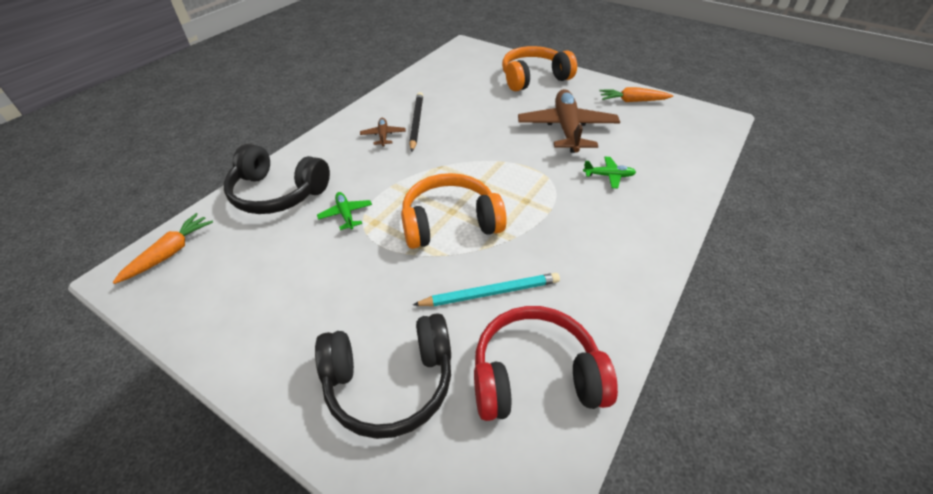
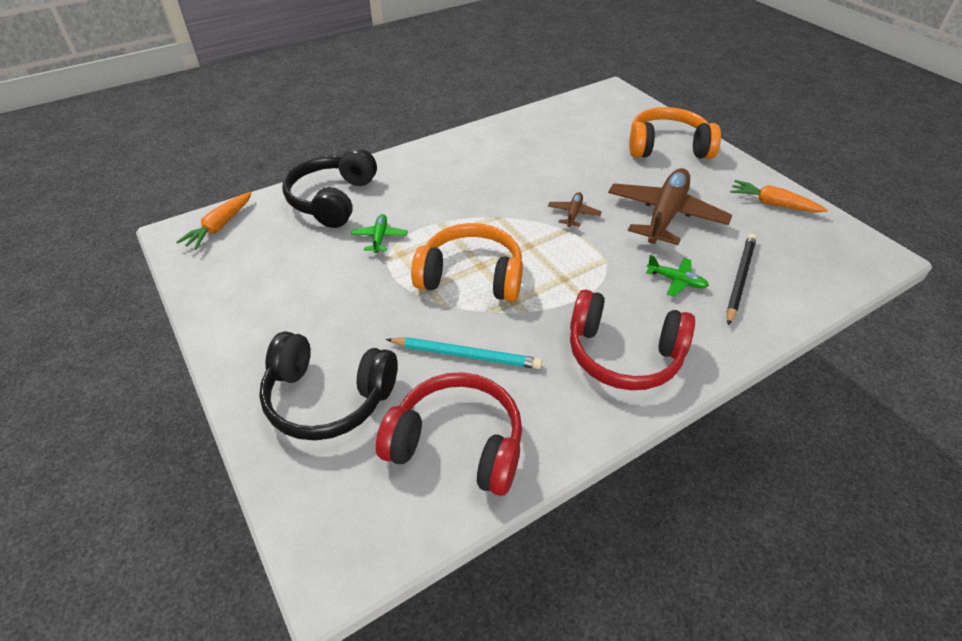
camera: 25 degrees right, 0 degrees up
(170, 253) = (220, 226): orange carrot -> orange carrot turned 150 degrees clockwise
(278, 193) = (333, 199): black headphones -> black headphones turned 60 degrees clockwise
(383, 135) = (461, 170): brown plane -> brown plane (573, 214)
(416, 122) = (503, 165): black pencil -> black pencil (739, 279)
(611, 246) = (623, 354): none -> red headphones

